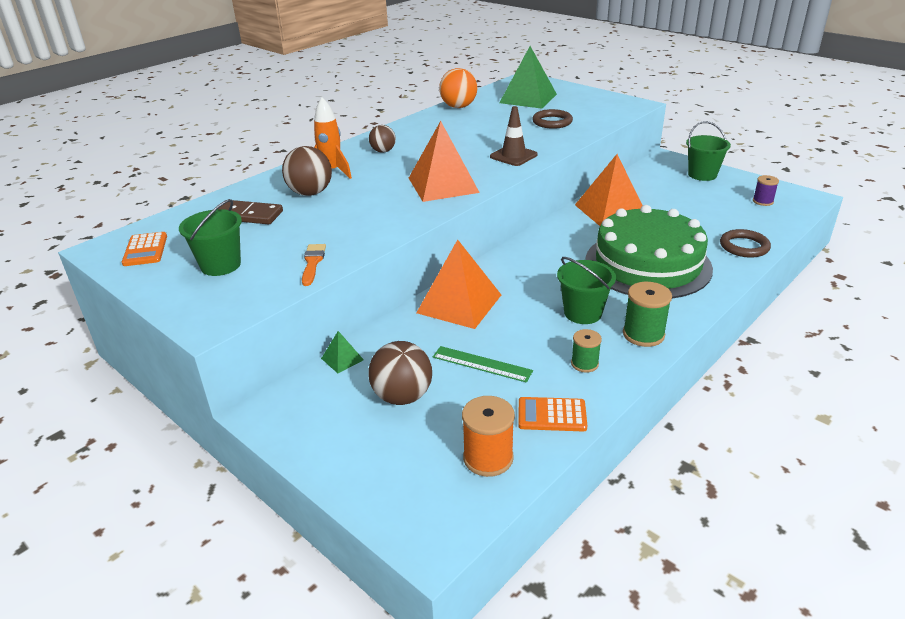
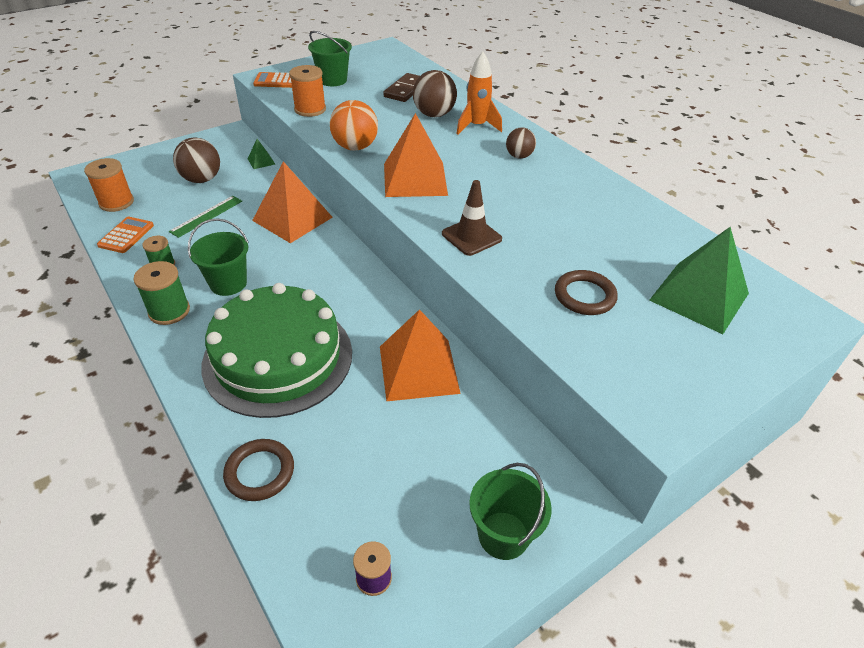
camera: 100 degrees right, 10 degrees up
(145, 250) = (374, 58): orange calculator -> orange calculator (276, 81)
(312, 263) = (310, 109): orange brush -> orange spool
(458, 107) = (662, 225): orange ball -> orange ball (355, 147)

